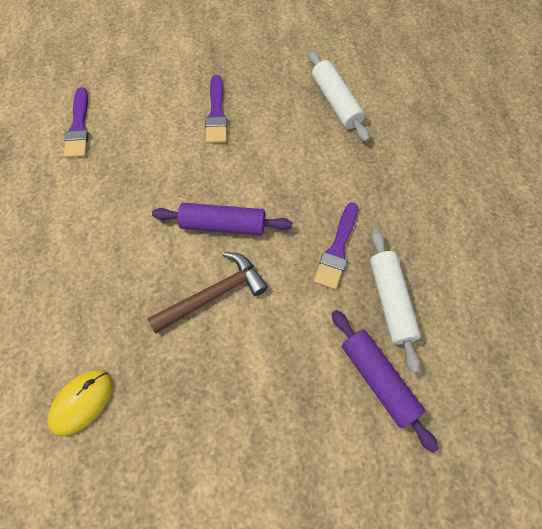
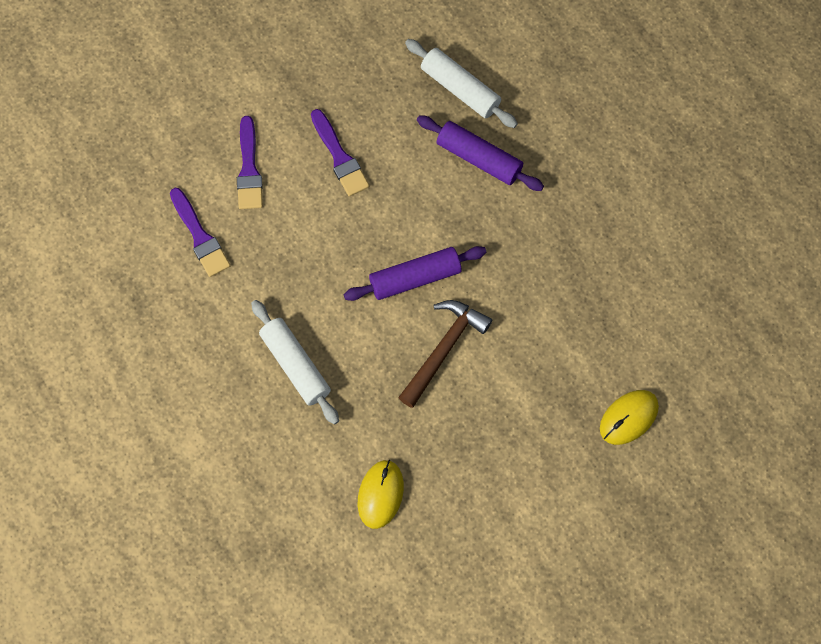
camera: 25 degrees left, 5 degrees up
(337, 249) = (537, 254): purple brush -> purple brush (249, 169)
(354, 440) = (628, 418): none -> yellow mouse
(378, 379) = (627, 359): purple rolling pin -> purple rolling pin (479, 158)
(390, 301) = (608, 283): white rolling pin -> white rolling pin (295, 365)

